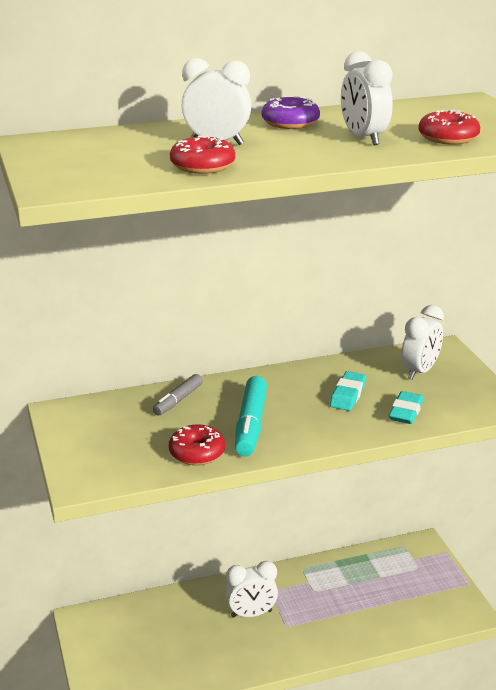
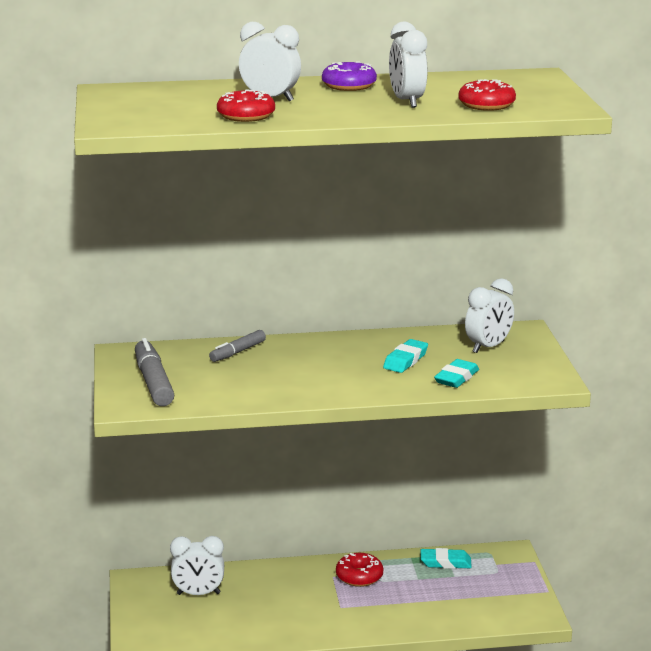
camera: 10 degrees right, 5 degrees down
(103, 448) = (153, 382): none -> grey marker
(197, 453) = (239, 393): red donut -> red donut (359, 576)
(251, 424) = (300, 376): turquoise marker -> none
(251, 614) = (308, 593): white clock -> white clock (198, 594)
(368, 562) = (445, 562): none -> turquoise eraser

